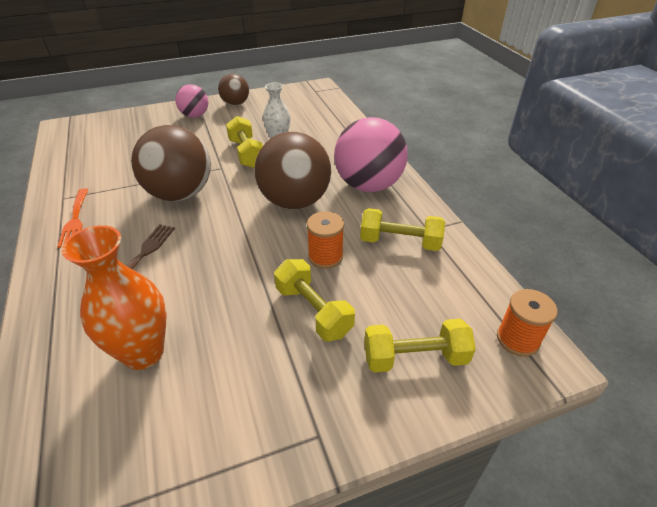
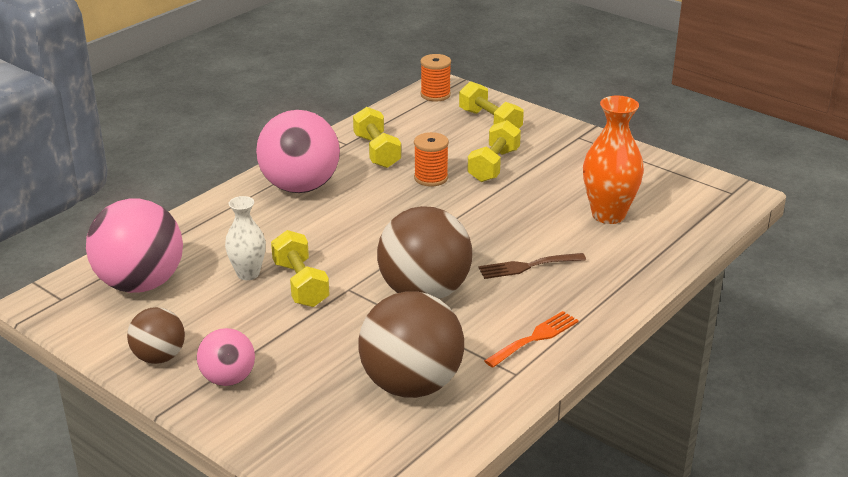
camera: 120 degrees left, 10 degrees down
(247, 153) = (300, 284): yellow dumbbell -> yellow dumbbell turned 60 degrees counterclockwise
(294, 201) = (368, 218): brown ball -> brown ball (411, 385)
(305, 110) = (141, 284): none -> pink ball

